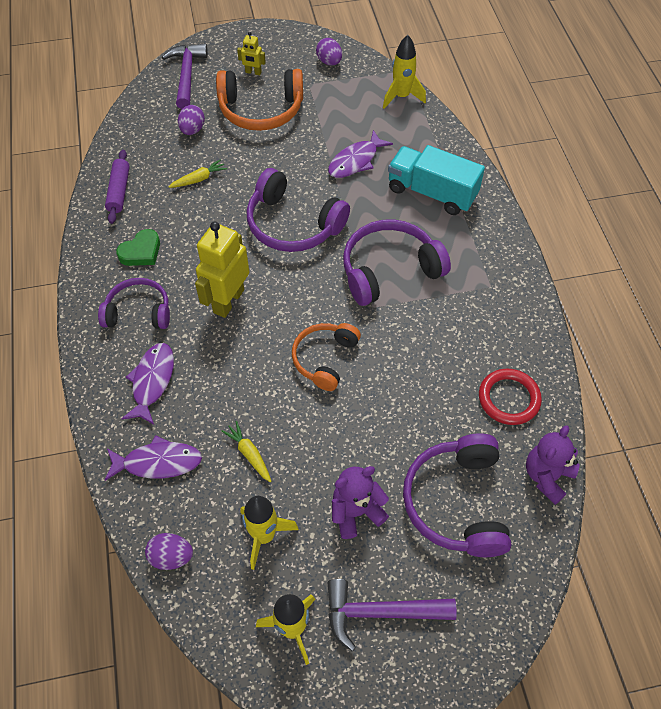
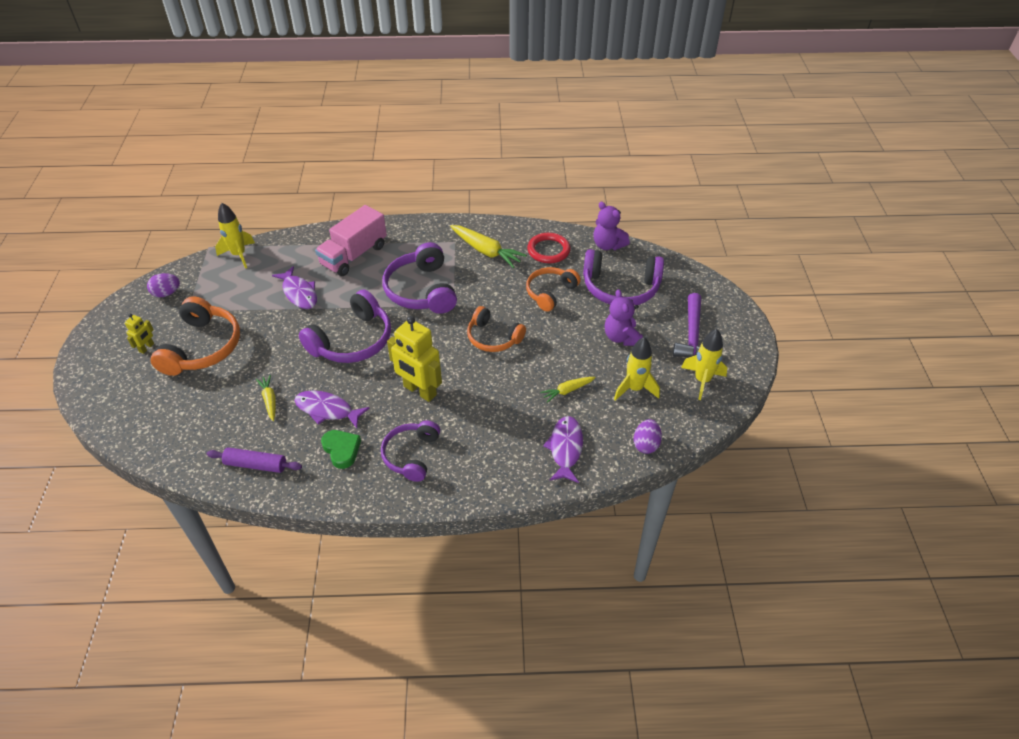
camera: 80 degrees left, 10 degrees down
(152, 381) = (488, 448): purple fish -> purple fish (327, 410)
(187, 75) = (118, 400): purple hammer -> none
(192, 130) = (201, 401): purple egg -> none
(422, 412) = (550, 292): none -> orange headphones
(432, 193) = (354, 255): turquoise truck -> pink truck
(483, 324) = (486, 251): none -> yellow carrot

